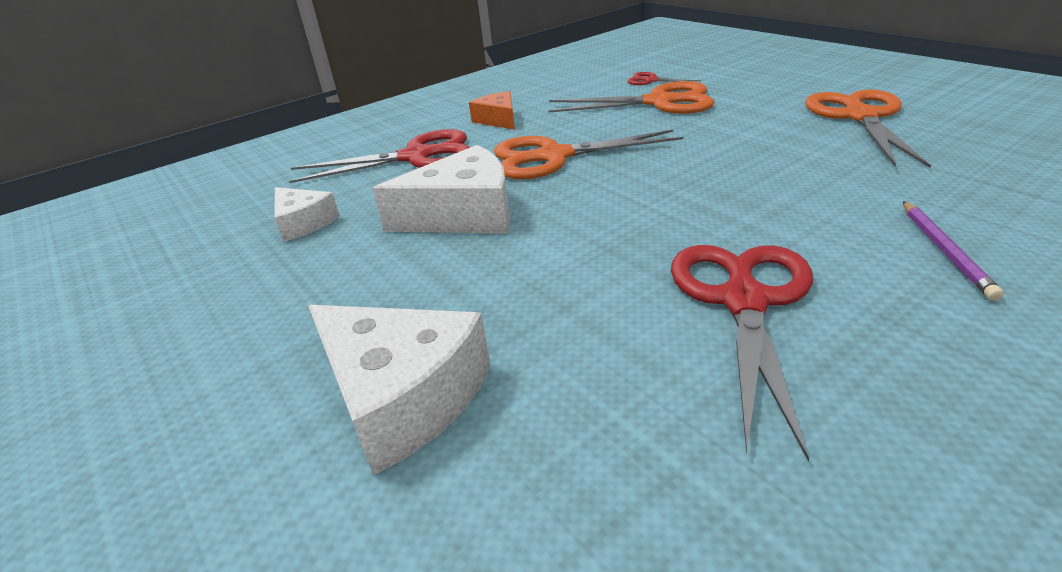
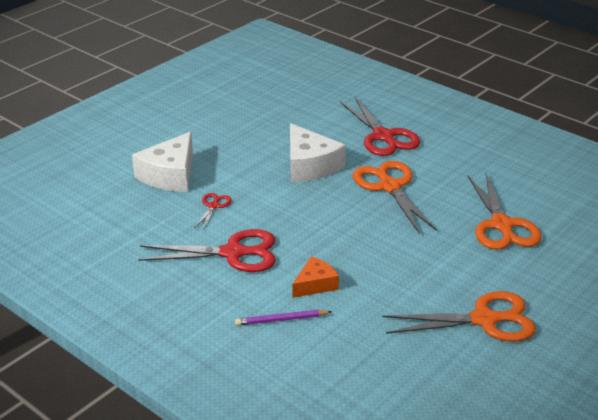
camera: 75 degrees right, 0 degrees up
(303, 223) = (296, 119): white cheese -> none
(498, 120) = (452, 157): orange cheese -> orange cheese (315, 284)
(651, 80) = (557, 220): red scissors -> red scissors (213, 206)

